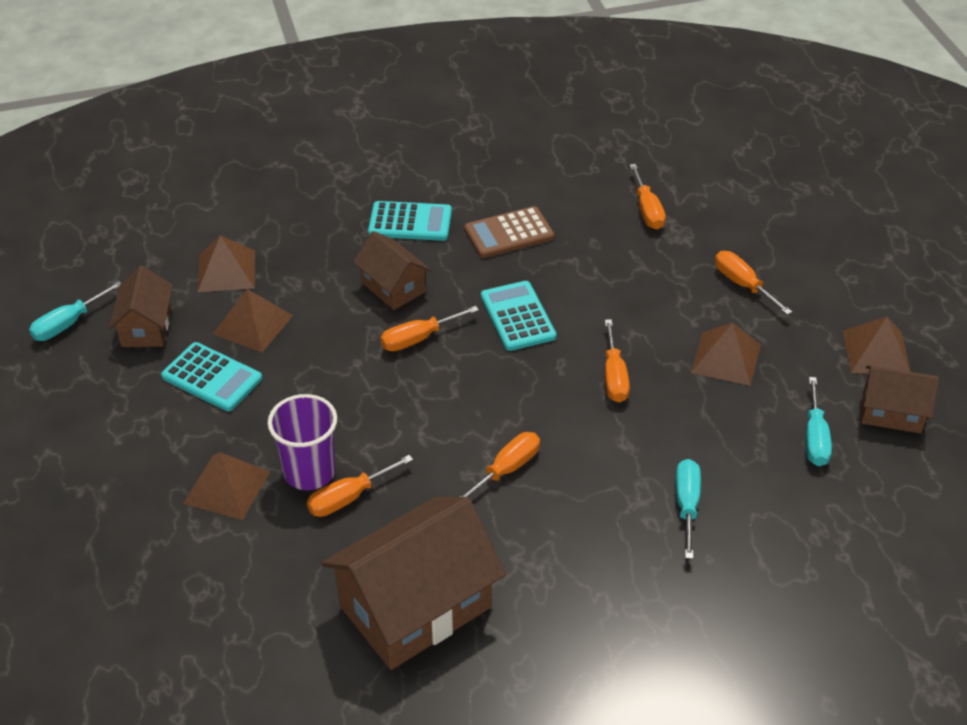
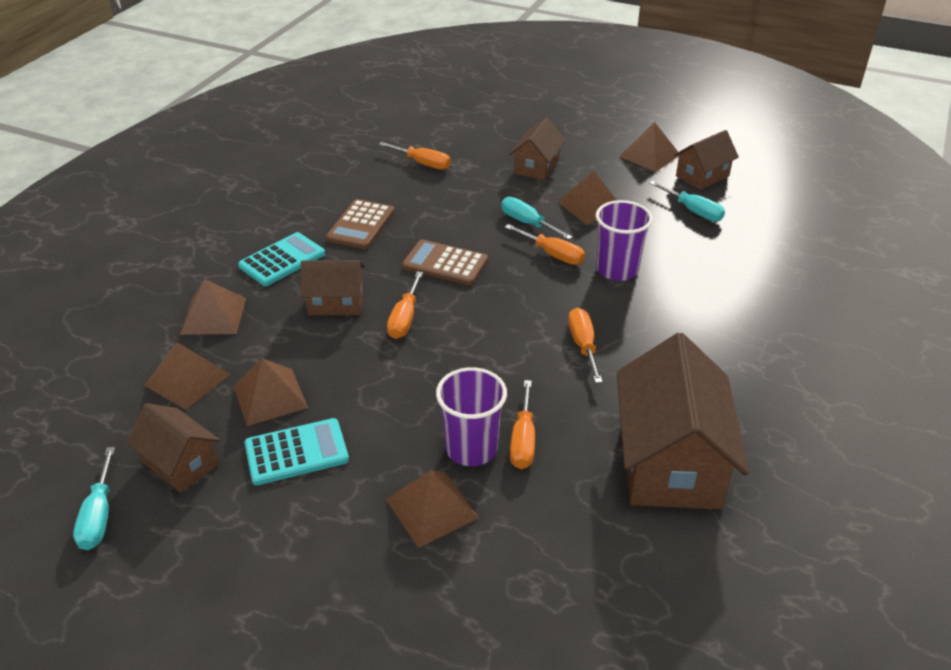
camera: 50 degrees left, 5 degrees down
(305, 234) = (213, 316): none -> brown pyramid
(517, 316) = (445, 263): turquoise calculator -> brown calculator
(644, 433) = (617, 270): none -> purple cup
(687, 505) = (698, 286): turquoise screwdriver -> turquoise screwdriver (527, 223)
(743, 284) = (536, 167): orange screwdriver -> brown house

